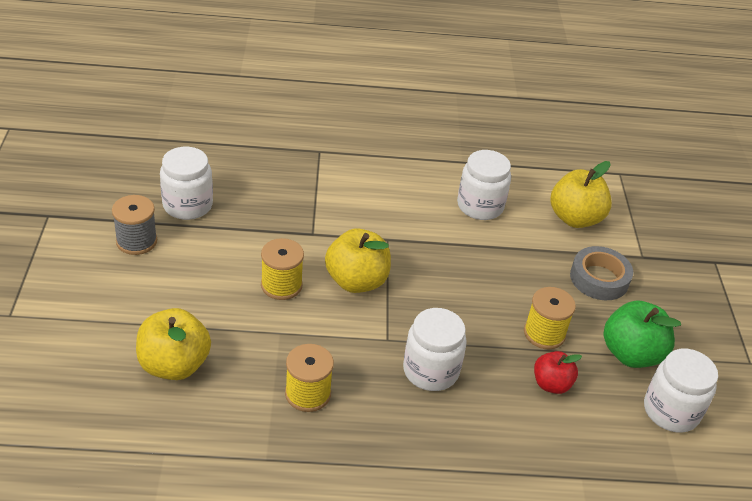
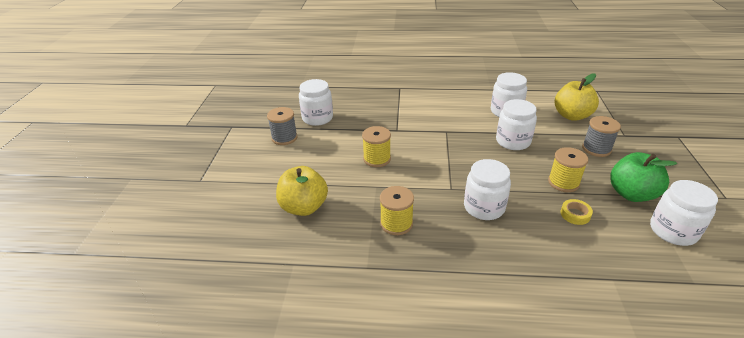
camera: 10 degrees right, 5 degrees down
(356, 281) = (427, 155): yellow apple -> none
(483, 261) = (513, 141): none -> white jar
(551, 384) = (575, 214): red apple -> yellow tape
(599, 279) = (596, 149): grey tape -> grey spool

